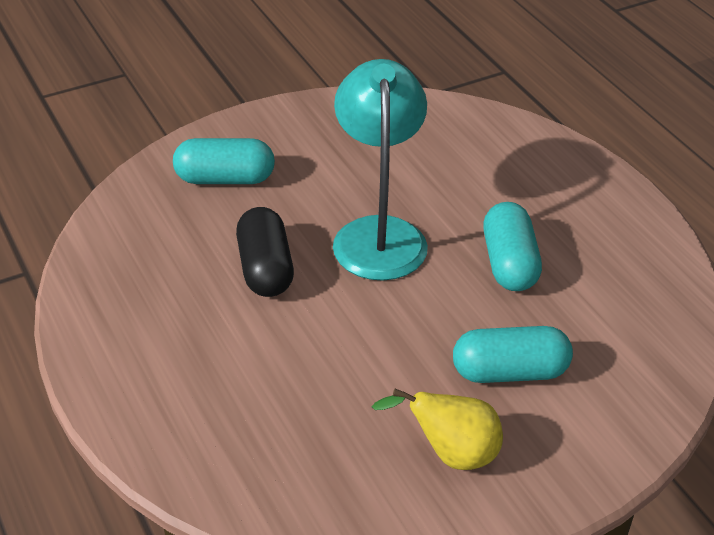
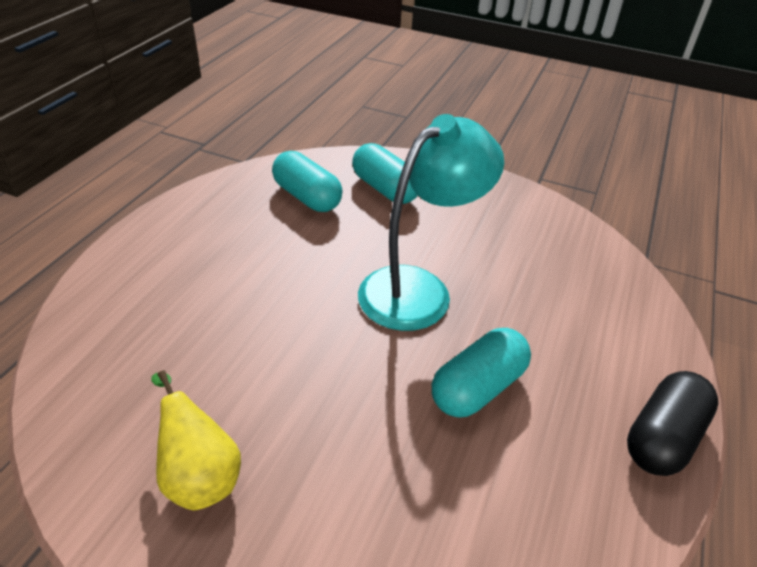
camera: 50 degrees right, 0 degrees up
(265, 269) = (316, 252): black capsule -> black capsule (662, 437)
(510, 372) = (340, 463): turquoise capsule -> turquoise capsule (307, 197)

